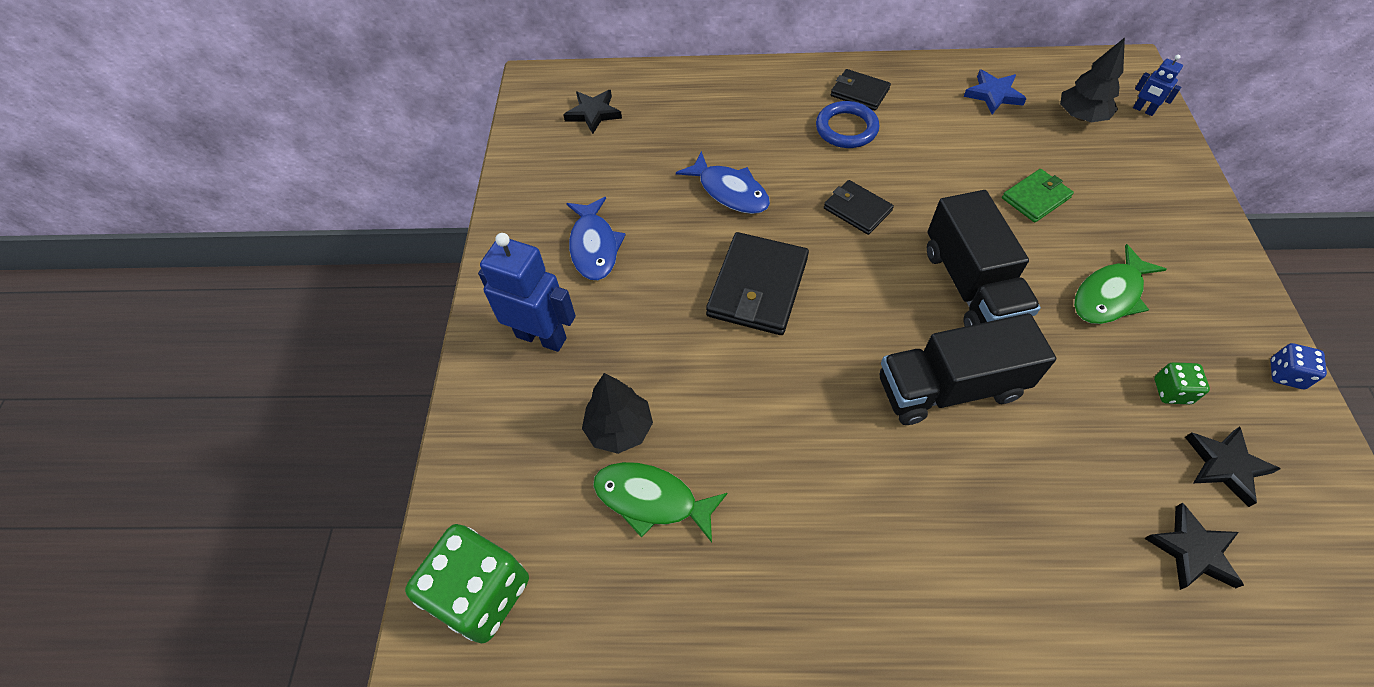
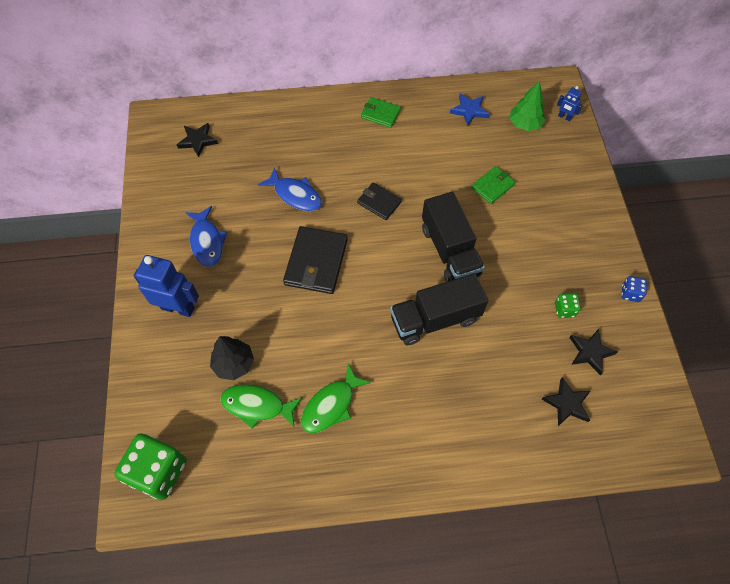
camera: 10 degrees left, 5 degrees up
(846, 128) = (372, 142): blue ring -> none
(859, 92) = (380, 114): black wallet -> green wallet
(1081, 116) = (524, 124): black tree -> green tree
(1109, 295) = (533, 250): green fish -> green fish (331, 405)

